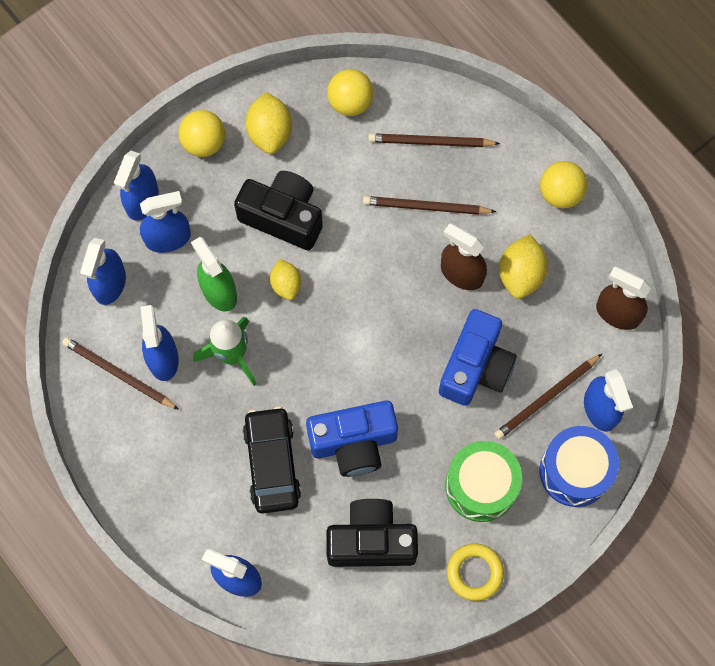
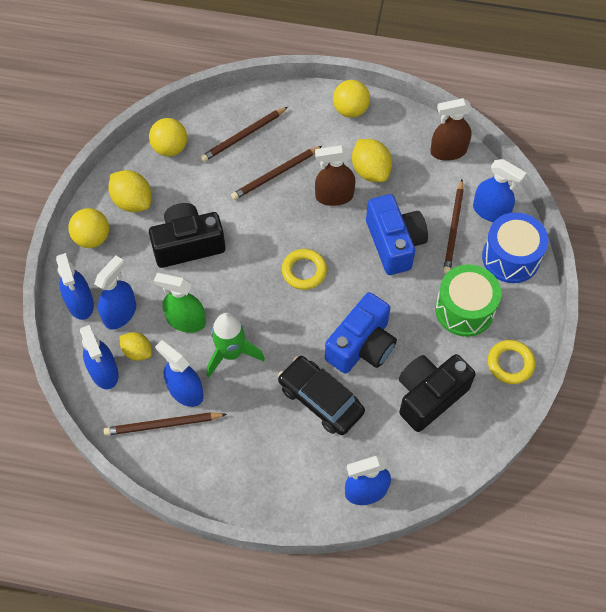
camera: 40 degrees left, 10 degrees down
(286, 284) = (227, 283): yellow lemon -> yellow lemon (137, 351)
(366, 328) = (304, 271): none -> yellow ring

